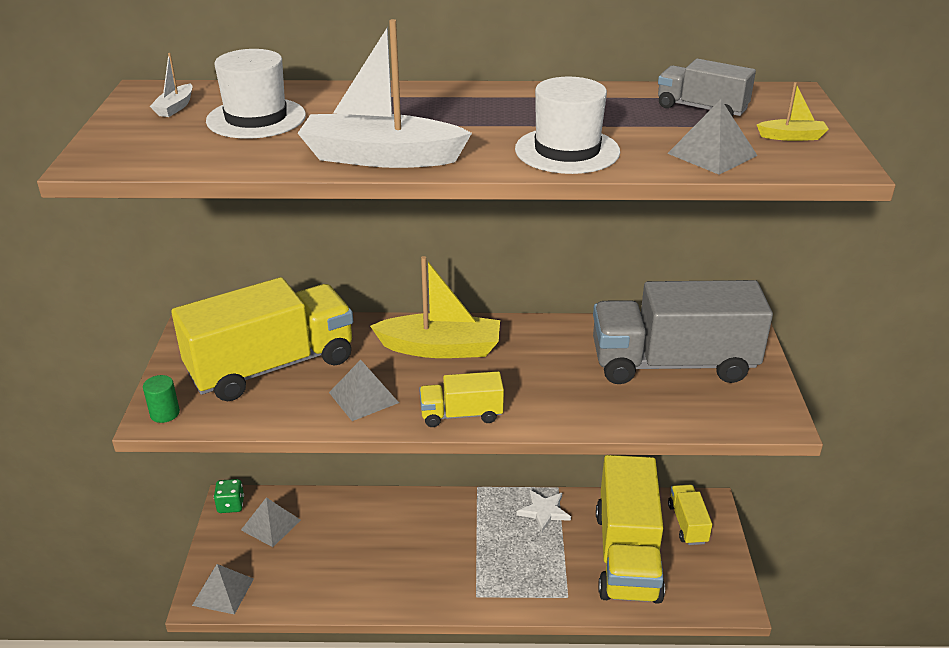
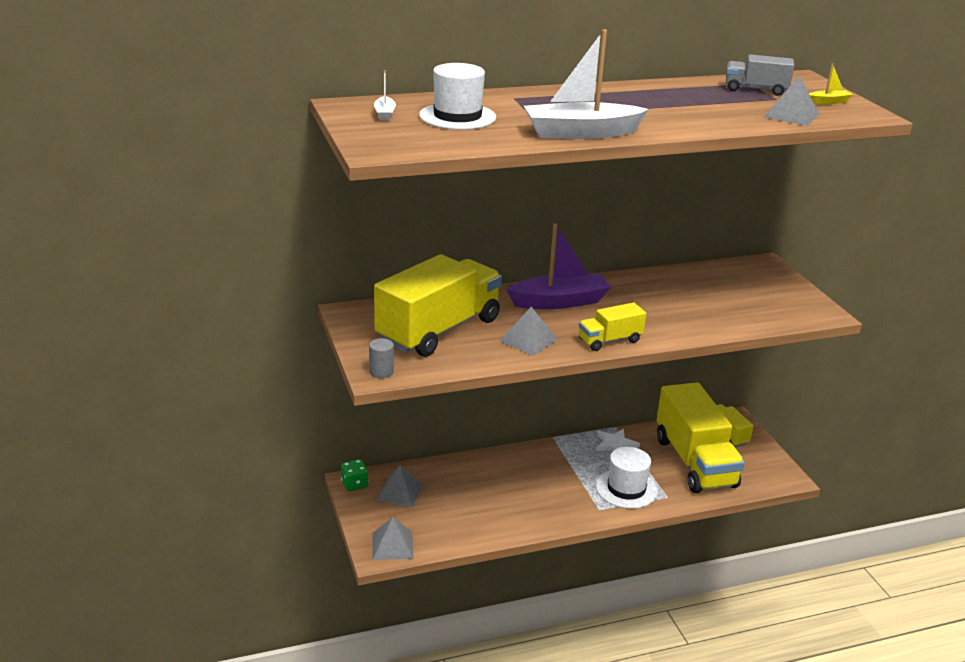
camera: 20 degrees left, 5 degrees down
(165, 413) = (381, 372): green cylinder -> grey cylinder
(440, 348) = (559, 302): yellow boat -> purple boat
(567, 150) = (699, 120): white hat -> white hat (626, 489)
(672, 364) = (733, 290): grey truck -> none

